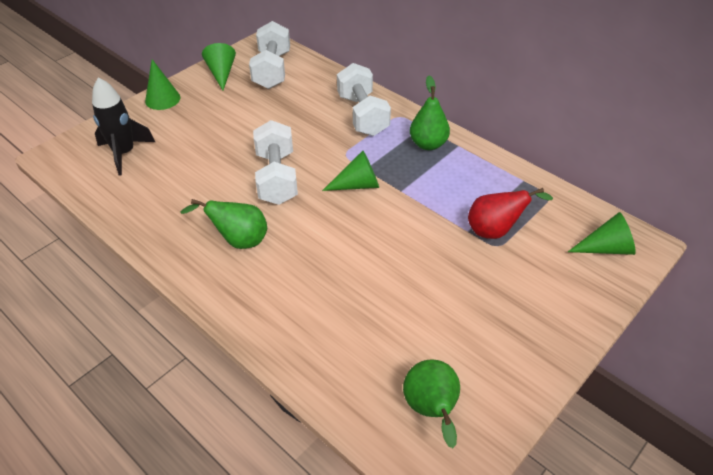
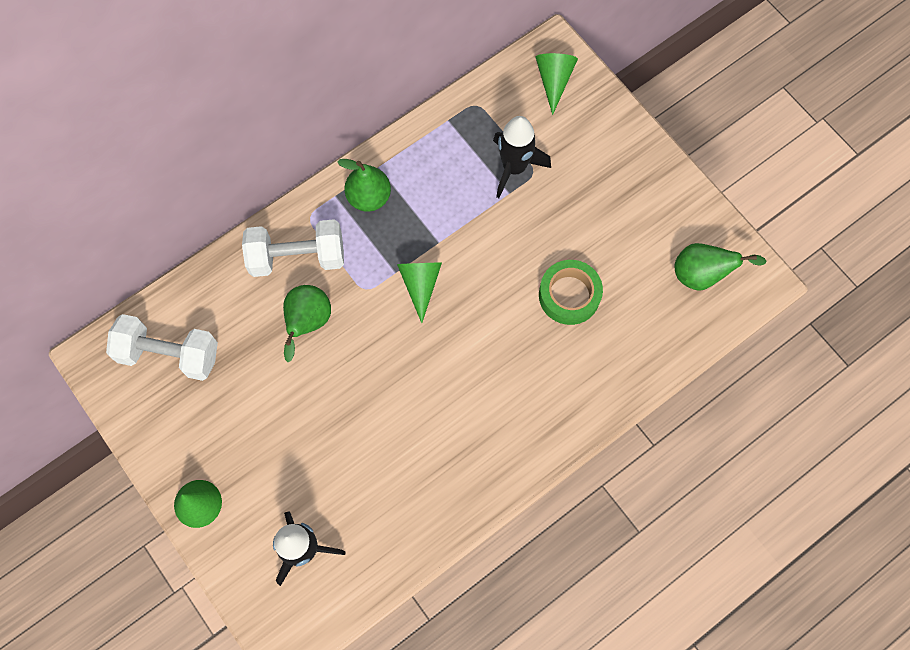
camera: 80 degrees left, 25 degrees up
(221, 73) = (157, 422): green cone -> none
(238, 240) = (481, 418): green pear -> green pear (307, 323)
(277, 178) = (390, 369): white dumbbell -> none
(374, 289) = (569, 295): none -> green tape
(495, 231) = (514, 167): red pear -> black rocket

